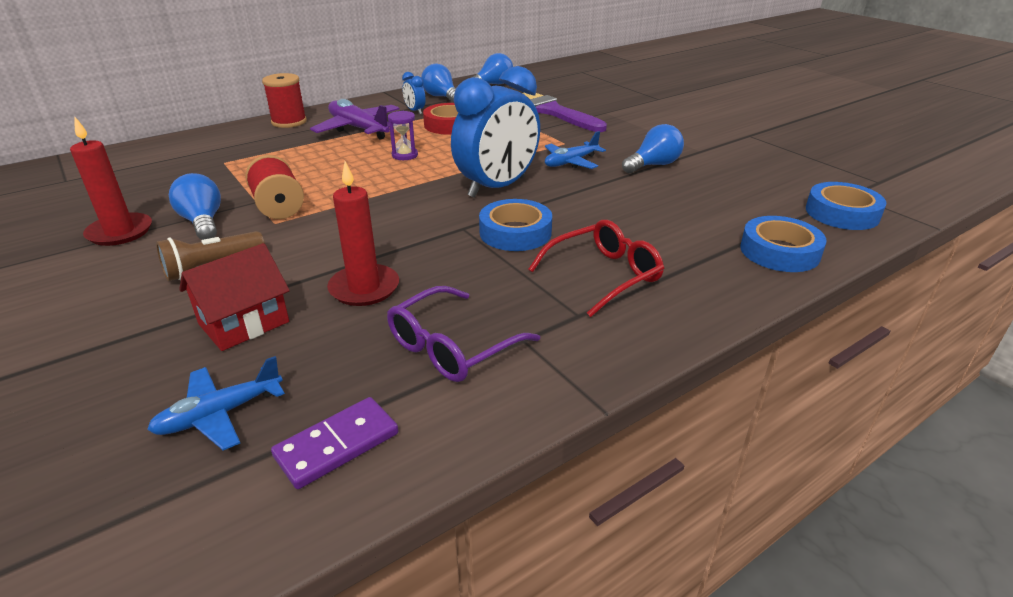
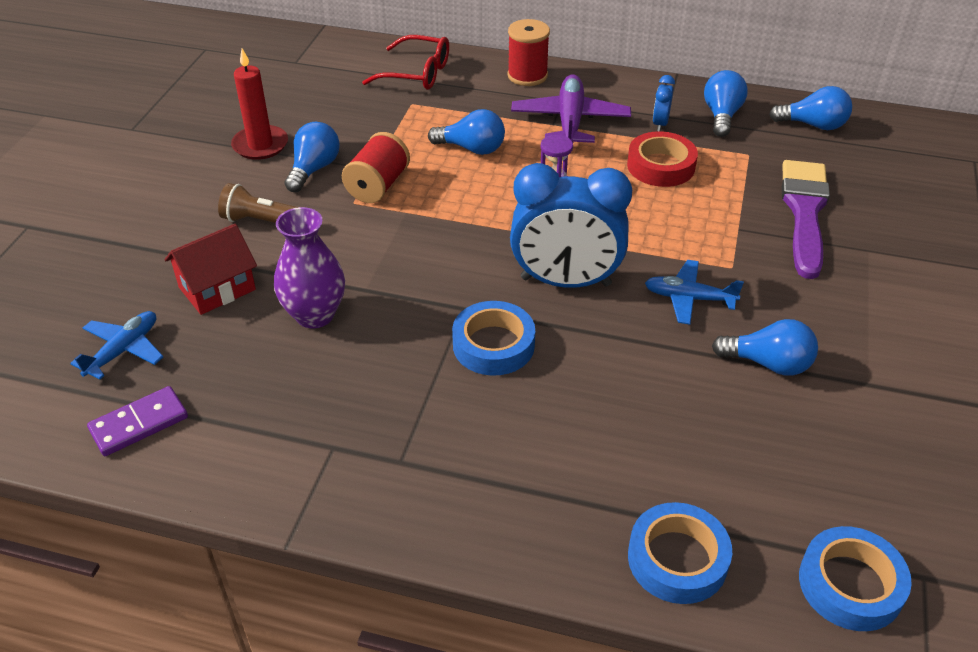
camera: 50 degrees right, 10 degrees up
(220, 414) = (123, 350): blue plane -> blue plane turned 105 degrees clockwise
(244, 323) = (217, 289): red house -> red house turned 45 degrees counterclockwise
(316, 163) = (472, 148): none -> blue light bulb
(337, 445) = (139, 424): purple domino -> purple domino turned 45 degrees counterclockwise
(364, 288) = (315, 315): red candle -> purple vase
(452, 347) = (286, 412): purple glasses -> none
(604, 275) = (482, 444): red glasses -> red glasses (417, 73)

